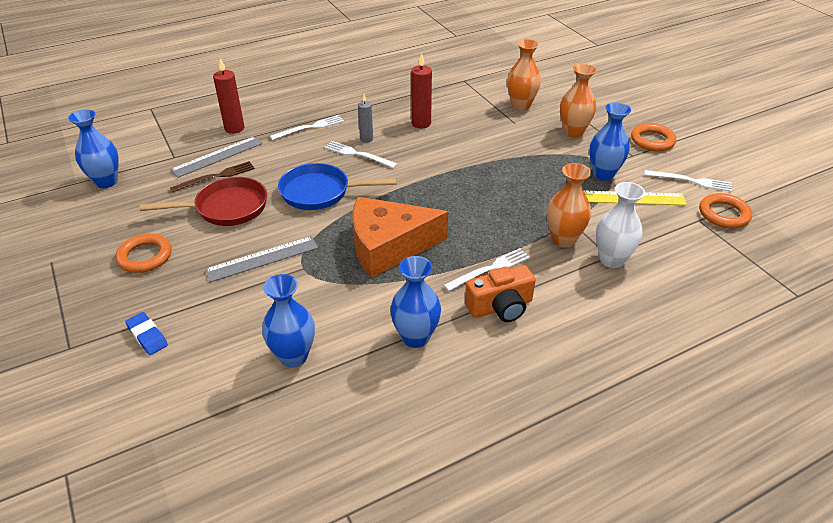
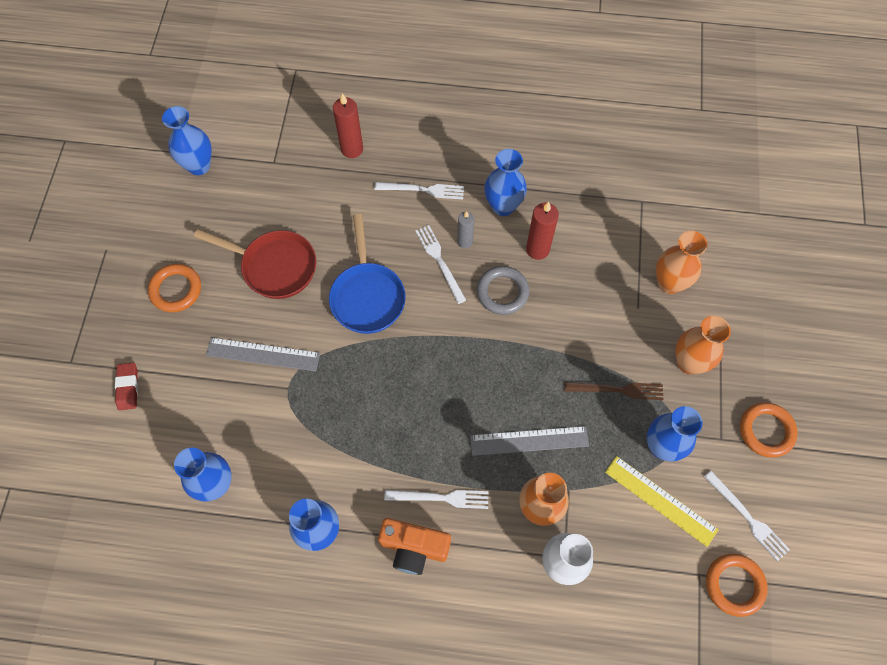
camera: 35 degrees right, 25 degrees up
(147, 336) = (128, 387): blue eraser -> red eraser
(216, 177) = (292, 215): brown fork -> brown fork (617, 390)
(217, 156) = (311, 185): grey ruler -> grey ruler (529, 441)
(320, 192) = (367, 296): blue pan -> blue pan turned 135 degrees counterclockwise
(376, 114) = (503, 206): none -> blue vase
(388, 246) = (375, 409): orange cheese -> none
(419, 151) = (502, 292): none -> grey ring

